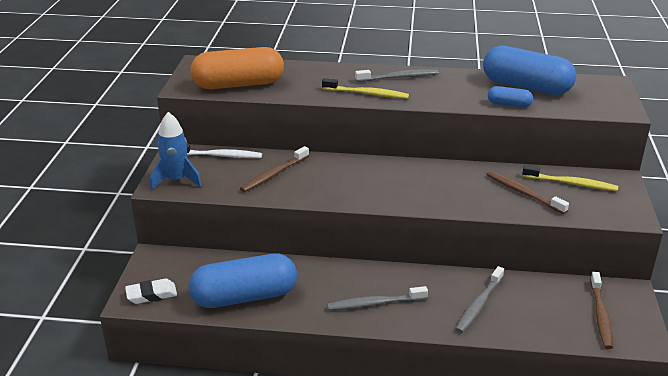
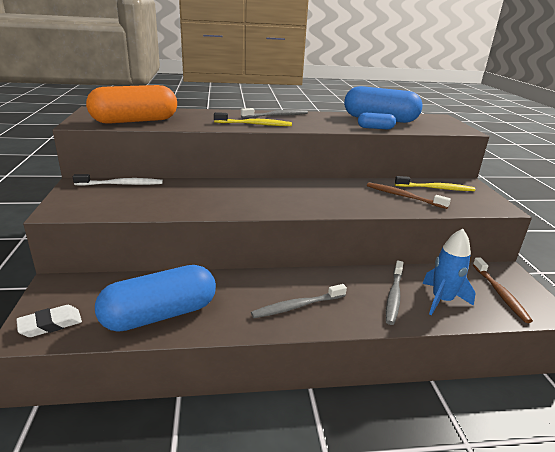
camera: 15 degrees left, 5 degrees down
(176, 180) = (76, 205): blue rocket -> blue rocket (441, 300)
(274, 174) = (177, 195): brown toothbrush -> none

